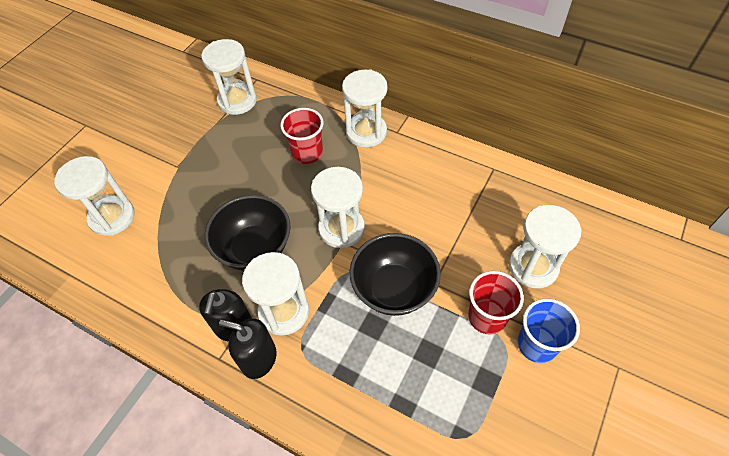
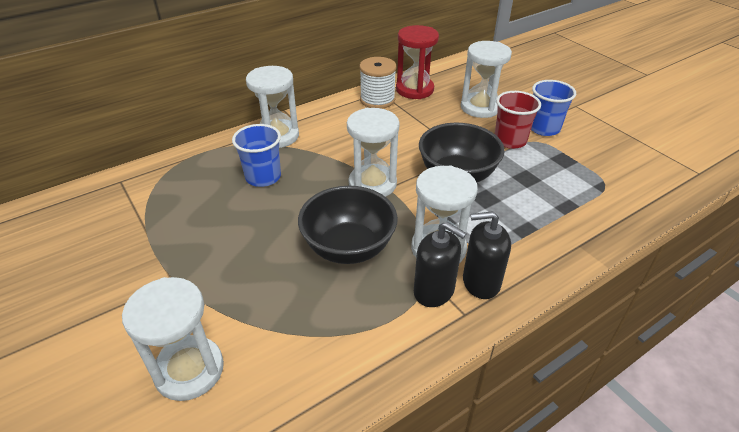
camera: 65 degrees left, 15 degrees down
(237, 101) = (133, 204): white hourglass -> none
(259, 359) = (481, 282): black soap dispenser -> black soap dispenser turned 45 degrees clockwise
(307, 153) = (263, 177): red cup -> blue cup
(477, 173) = (377, 100): none -> white spool
(521, 194) = (414, 89): none -> red hourglass

